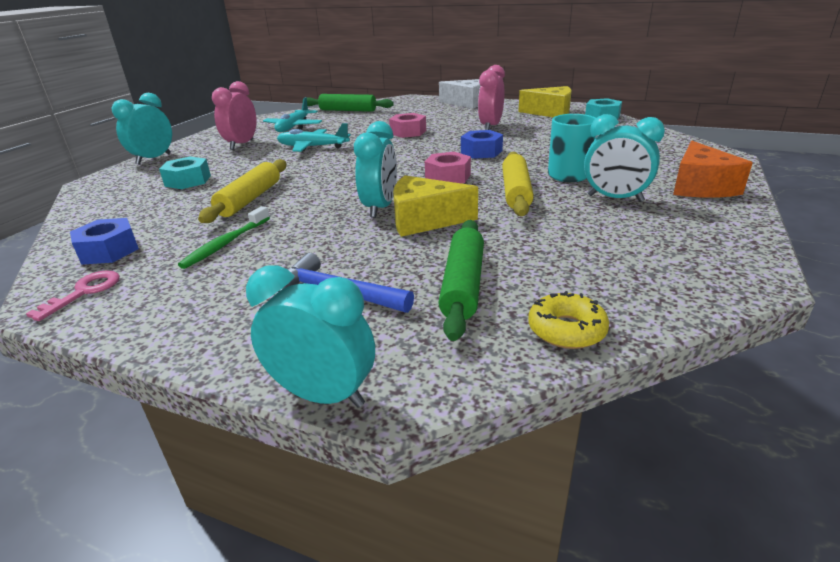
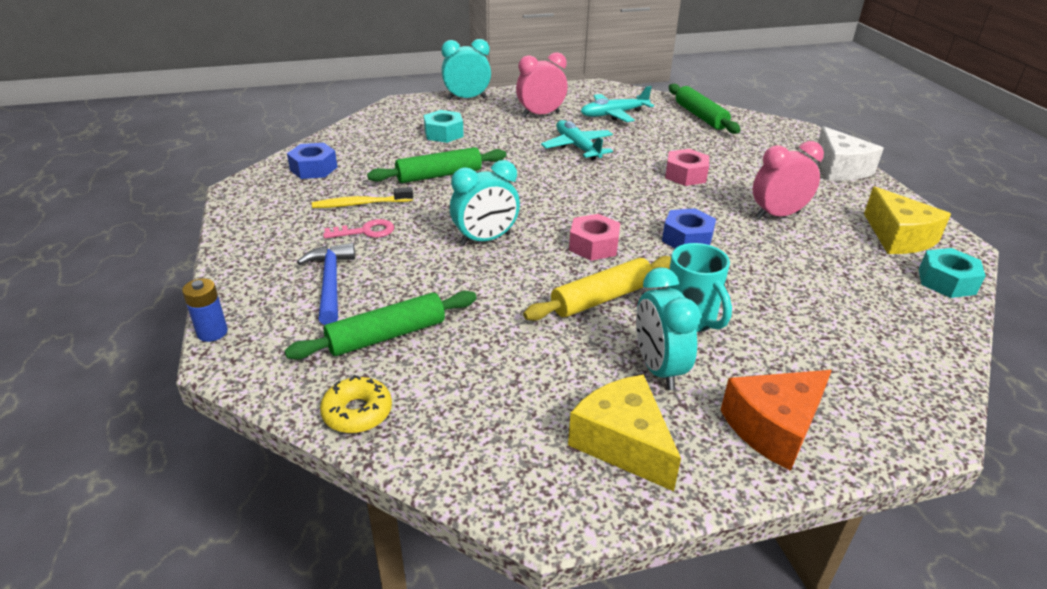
camera: 50 degrees right, 5 degrees up
(84, 292) = (260, 191): pink key -> pink key (366, 231)
(226, 243) = (360, 204): green toothbrush -> yellow toothbrush
(250, 199) = (439, 175): yellow rolling pin -> green rolling pin
(323, 395) = (212, 332): turquoise clock -> blue battery
(424, 220) = (484, 271): yellow cheese -> yellow cheese (623, 443)

